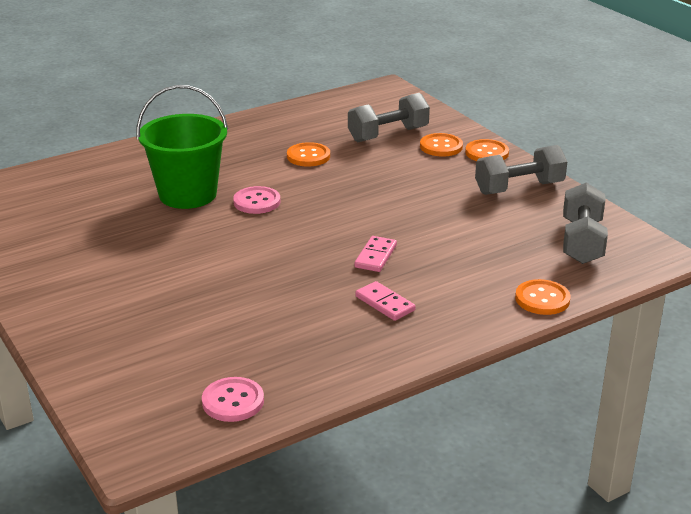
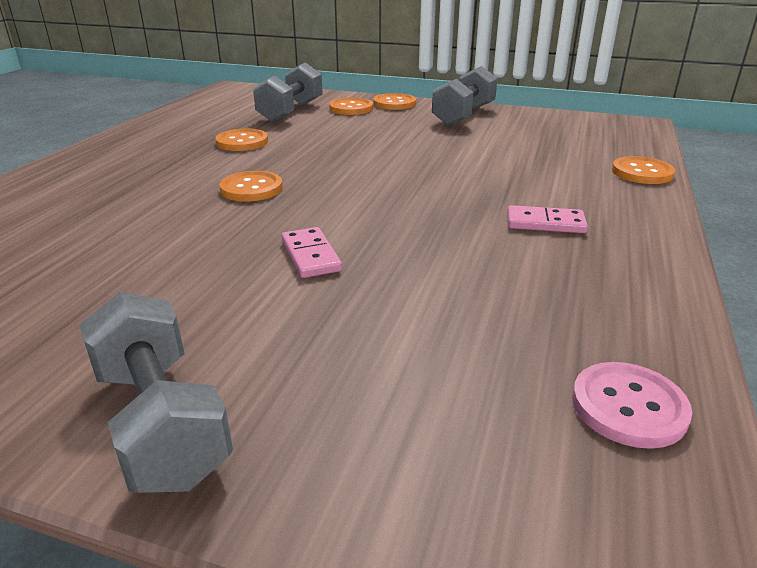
camera: 40 degrees left, 0 degrees up
(188, 194) = (153, 207): green bucket -> none
(257, 202) = (251, 188): pink button -> orange button
(375, 256) = (456, 191): pink domino -> pink domino (310, 256)
(582, 242) = (577, 131): grey dumbbell -> grey dumbbell (161, 423)

